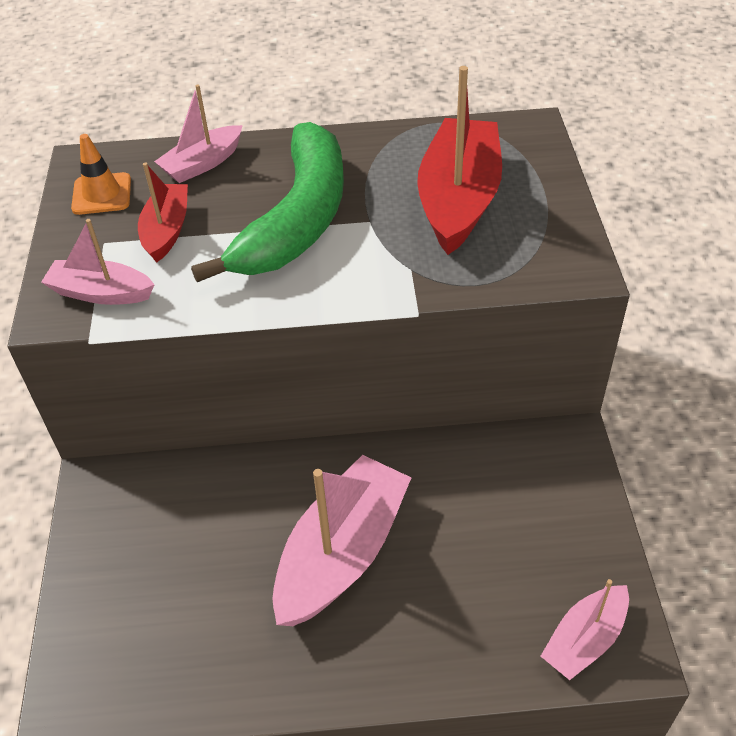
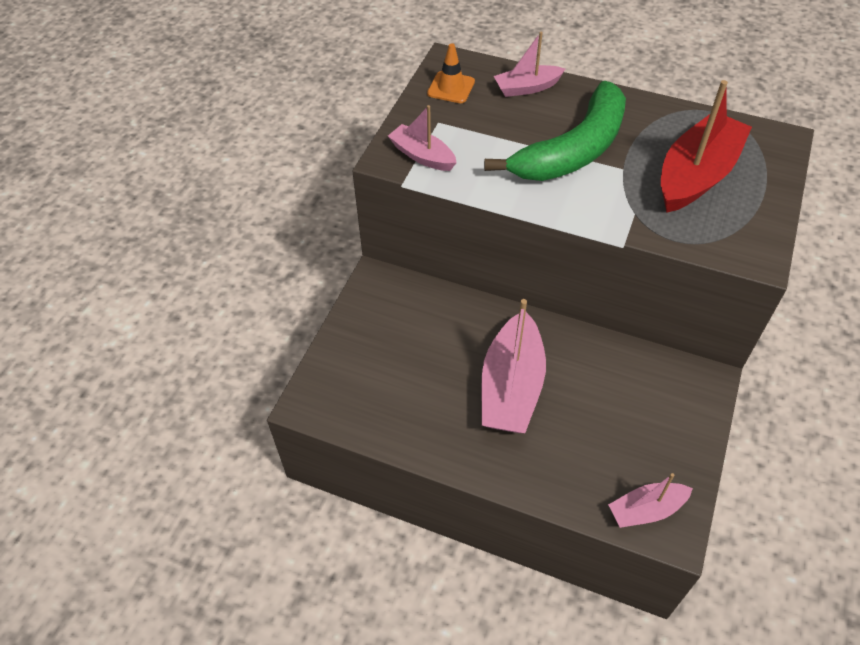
camera: 25 degrees right, 5 degrees up
(167, 230) = (482, 127): red boat -> none
(342, 553) = (511, 387): pink boat -> pink boat turned 135 degrees clockwise

